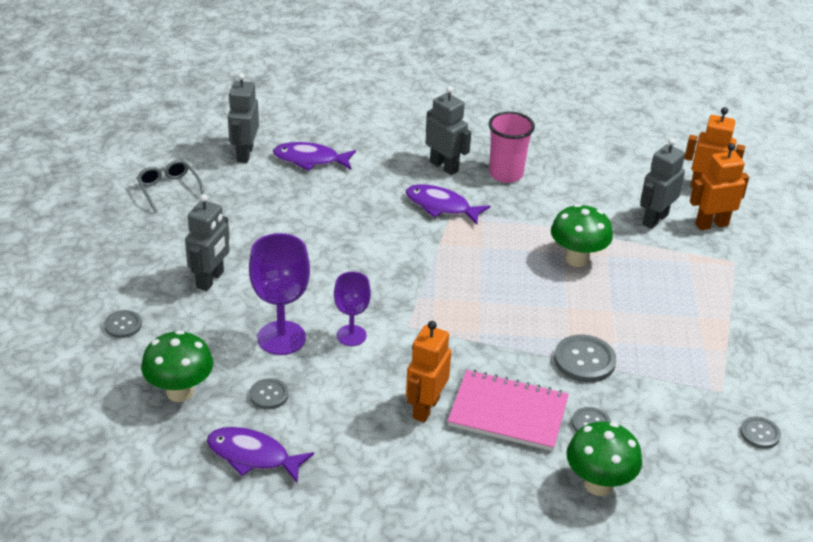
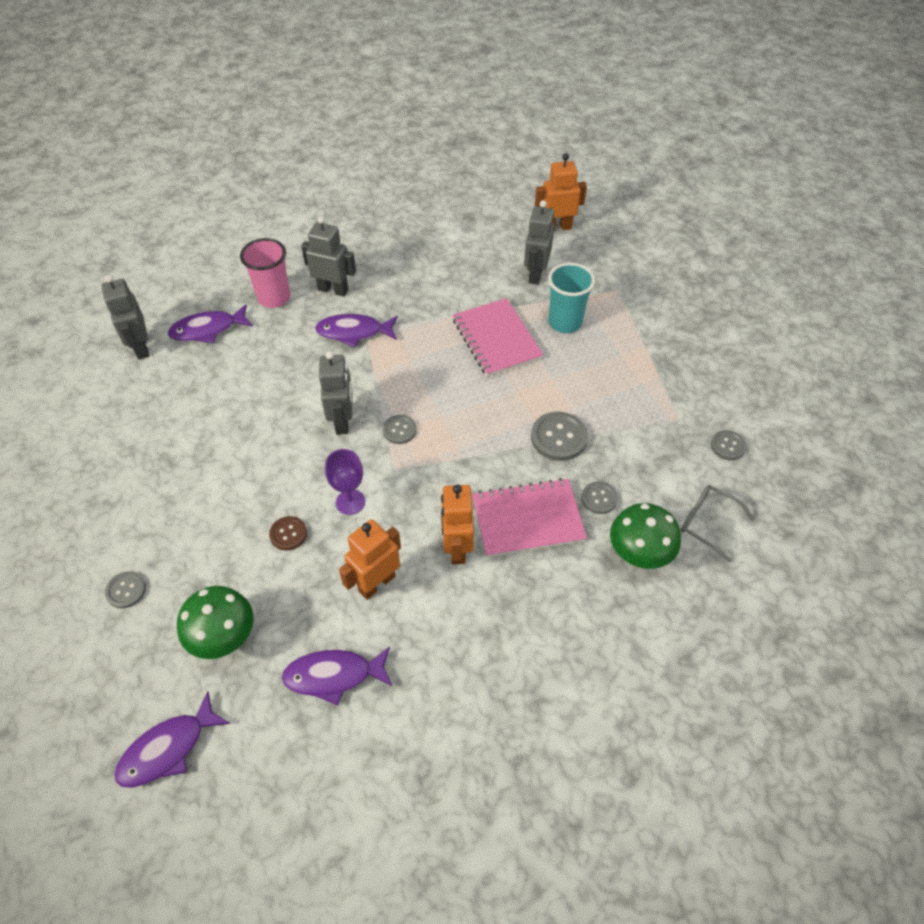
camera: 25 degrees left, 15 degrees up
(87, 448) = (168, 749): none -> purple fish
(169, 189) = (87, 416): grey glasses -> grey glasses (707, 523)
(210, 280) = (185, 500): grey robot -> grey robot (343, 421)
(269, 395) = (311, 601): grey button -> grey button (399, 430)
(281, 338) = (288, 534): purple goblet -> brown button
(506, 174) = (390, 277): pink cup -> pink cup (274, 298)
(577, 259) = (496, 339): green mushroom -> pink notebook
(657, 269) = (565, 322): none -> turquoise cup
(711, 224) = (581, 261): orange robot -> orange robot (376, 583)

